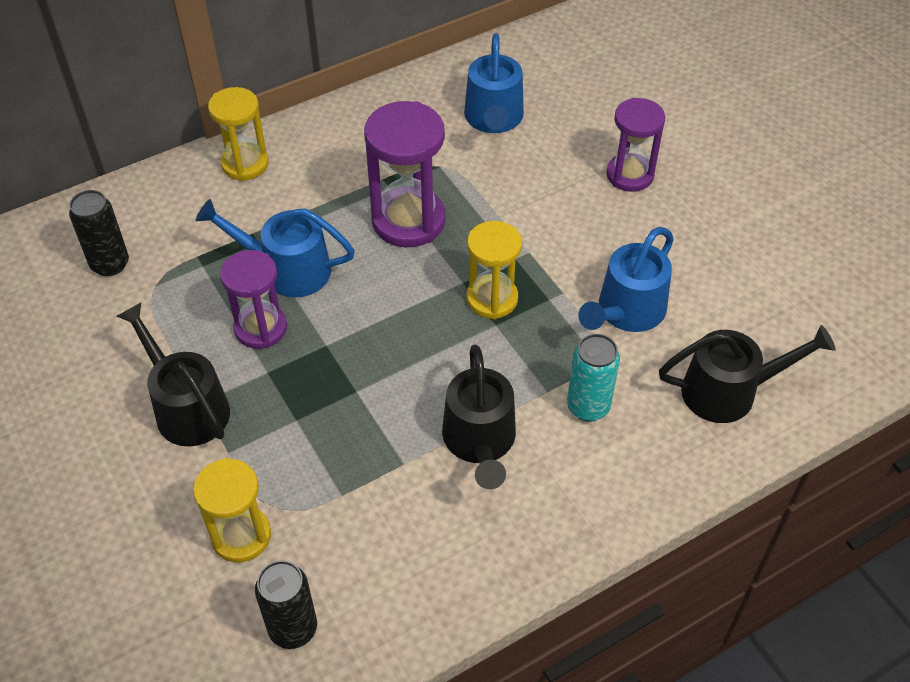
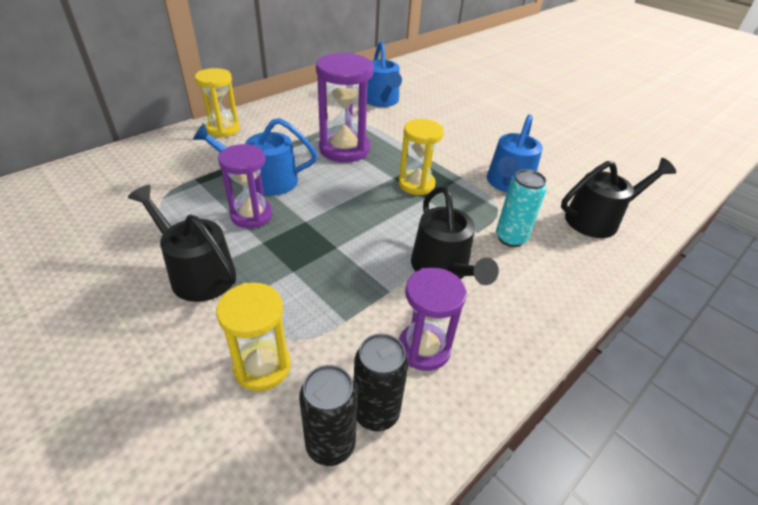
camera: 15 degrees left, 10 degrees down
(110, 264) = (124, 188): black can -> black can (376, 412)
(630, 175) = (474, 120): purple hourglass -> purple hourglass (424, 348)

